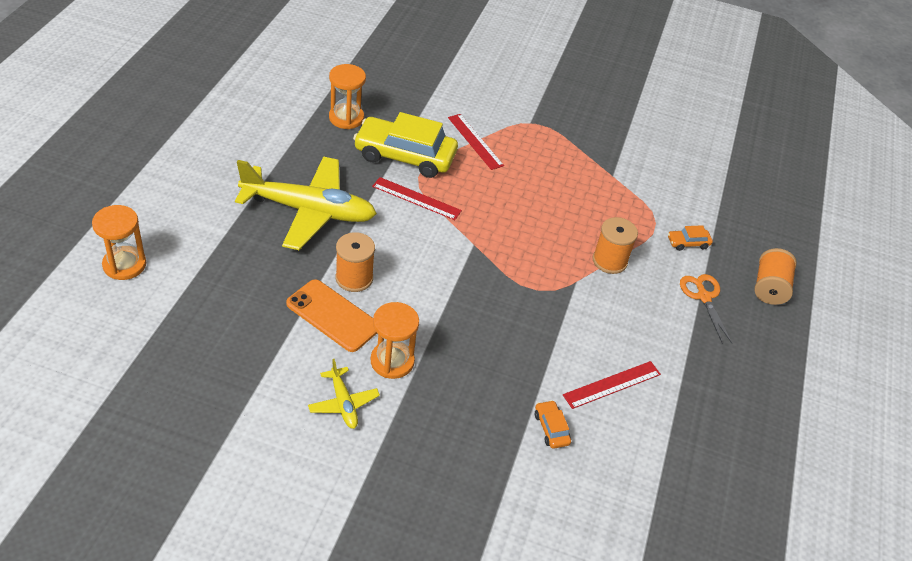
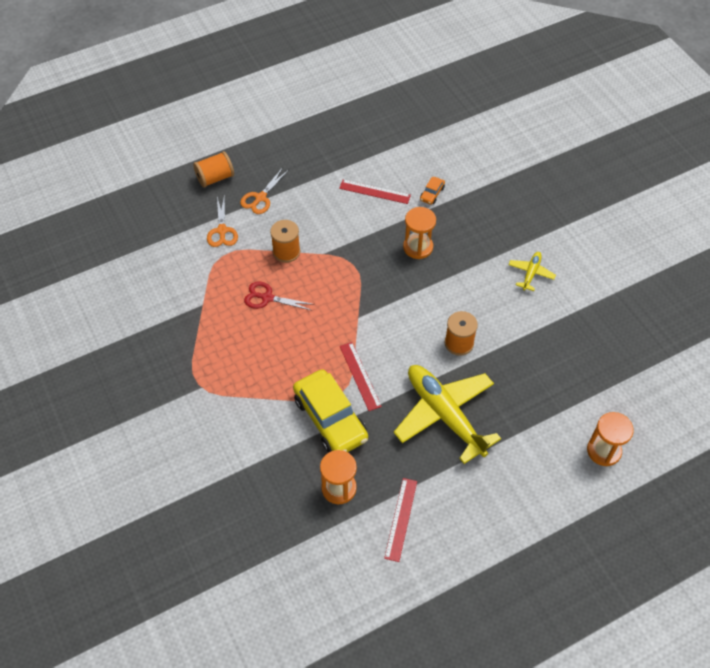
camera: 130 degrees left, 10 degrees up
(333, 316) = (494, 327): orange phone -> none
(392, 361) = (483, 278): orange hourglass -> orange hourglass (418, 247)
(475, 141) = (264, 397): red ruler -> red ruler (401, 519)
(570, 212) = (267, 298): none -> red scissors
(688, 243) = (222, 231): orange car -> orange scissors

